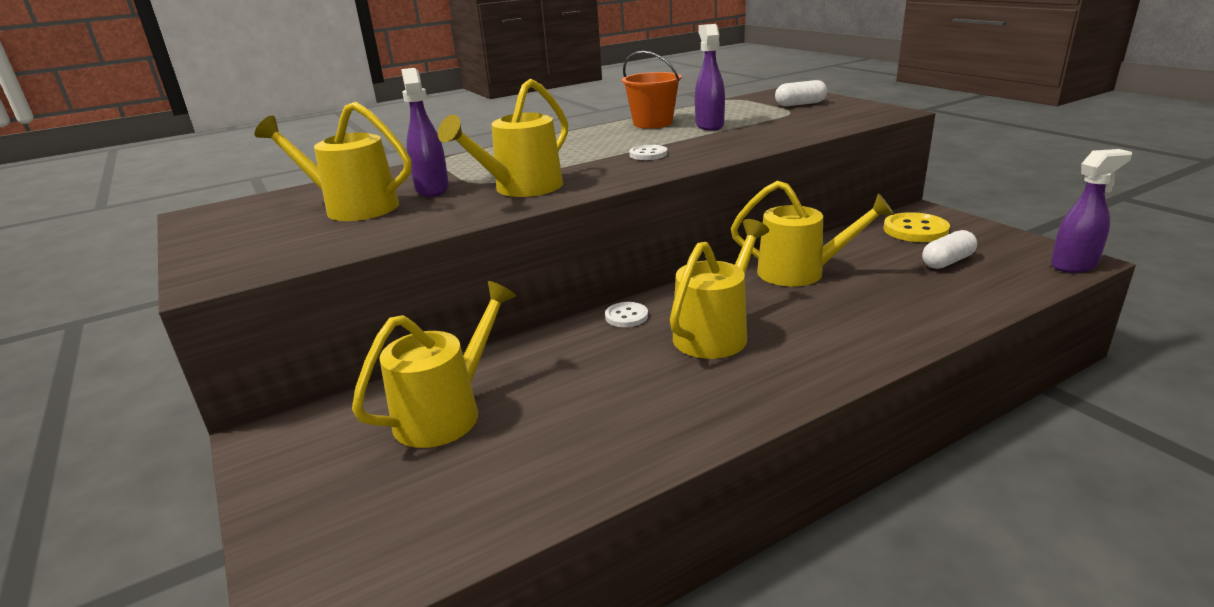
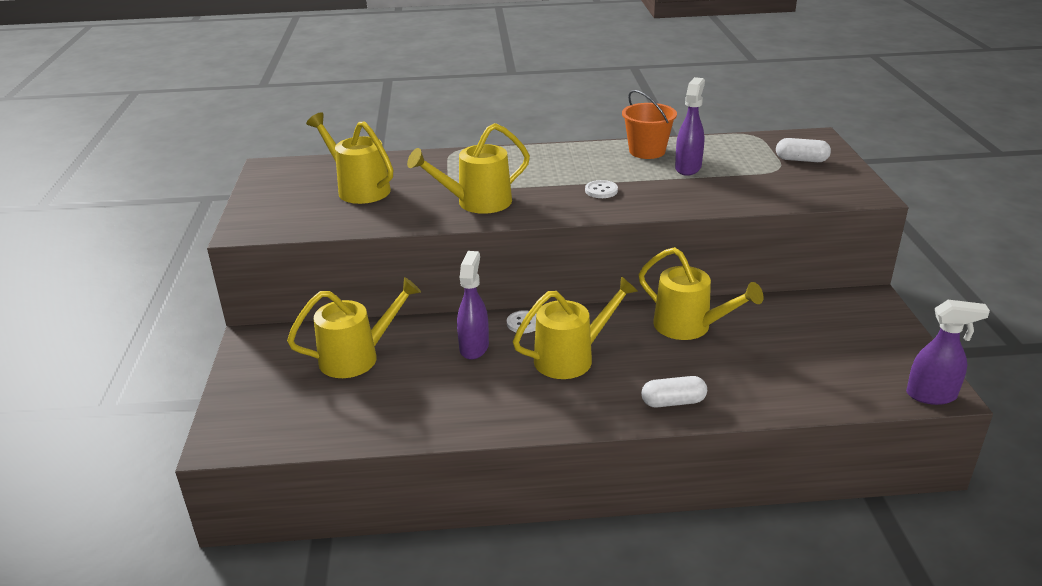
camera: 25 degrees right, 5 degrees up
(432, 189) = (420, 185): purple spray bottle -> purple spray bottle (474, 347)
(915, 230) = (837, 316): yellow button -> none
(947, 261) = (823, 356): white capsule -> white capsule (673, 402)

